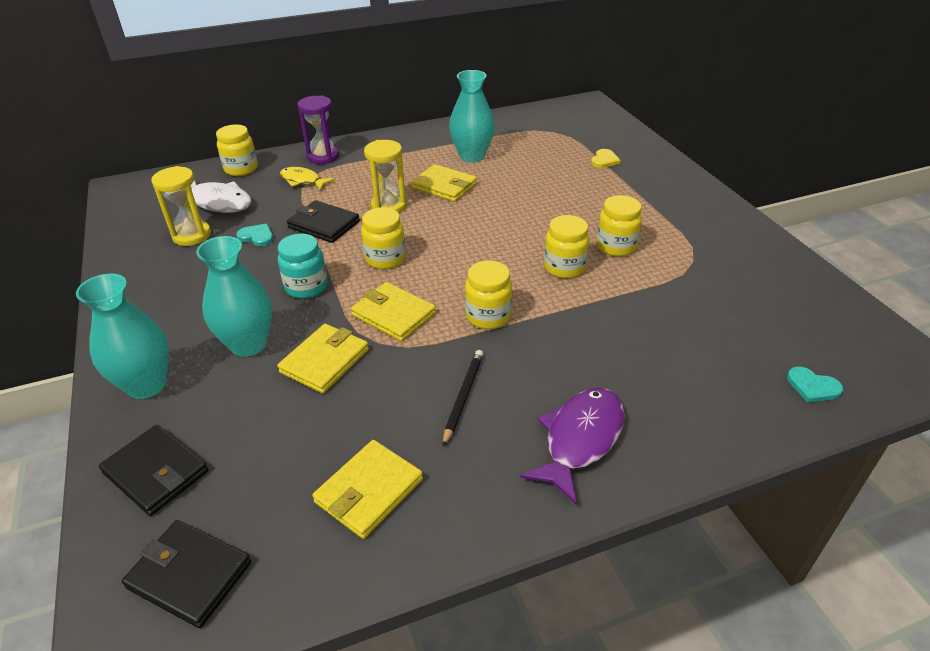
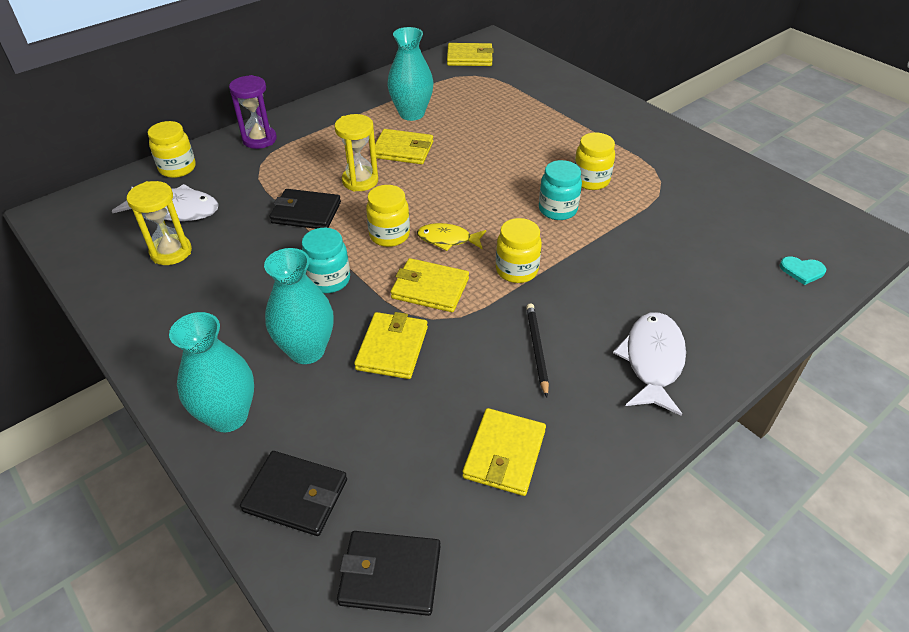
camera: 20 degrees left, 5 degrees up
(257, 236) = (243, 239): turquoise heart -> none
(302, 181) = (254, 170): yellow fish -> yellow fish (447, 239)
(557, 115) = (469, 57): none -> yellow wallet
(564, 267) = (557, 210): yellow jar -> turquoise jar
(580, 439) = (652, 361): purple fish -> white fish
(604, 160) = (537, 97): yellow heart -> none

